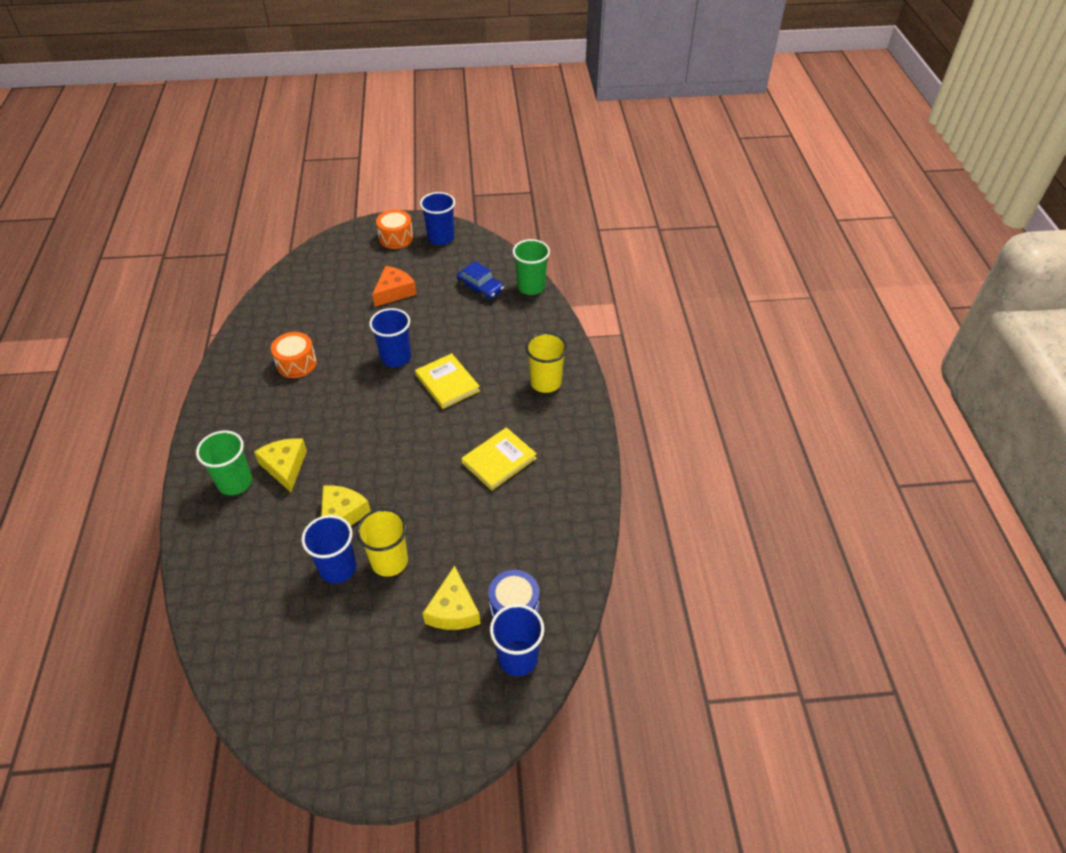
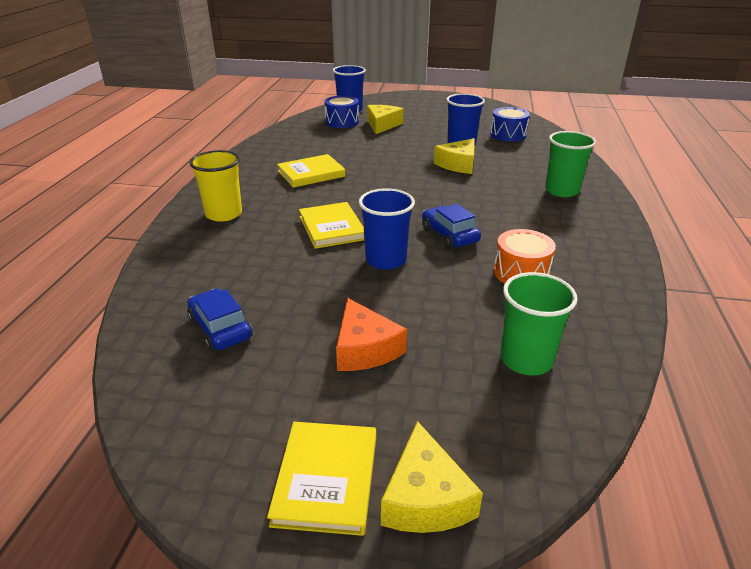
camera: 165 degrees left, 15 degrees down
(271, 616) = (508, 135): none -> blue drum
(285, 466) = (515, 193): yellow cheese -> yellow cheese (425, 498)
(349, 393) = (449, 235): none -> blue car
(389, 561) = (422, 143): yellow cup -> none
(394, 292) = (365, 348): orange cheese -> orange cheese turned 75 degrees counterclockwise
(396, 238) = (326, 479): orange drum -> yellow book
(441, 238) = (227, 455): blue cup -> none
(531, 286) = (141, 317): green cup -> green cup (526, 359)

